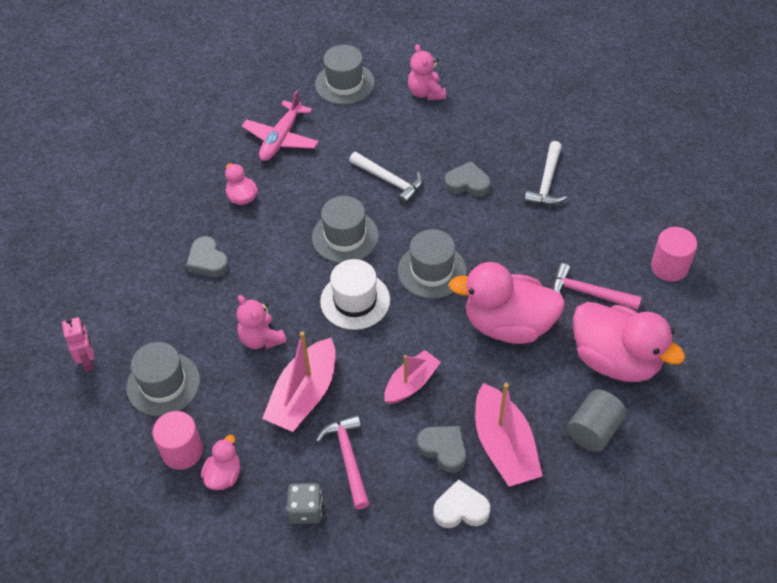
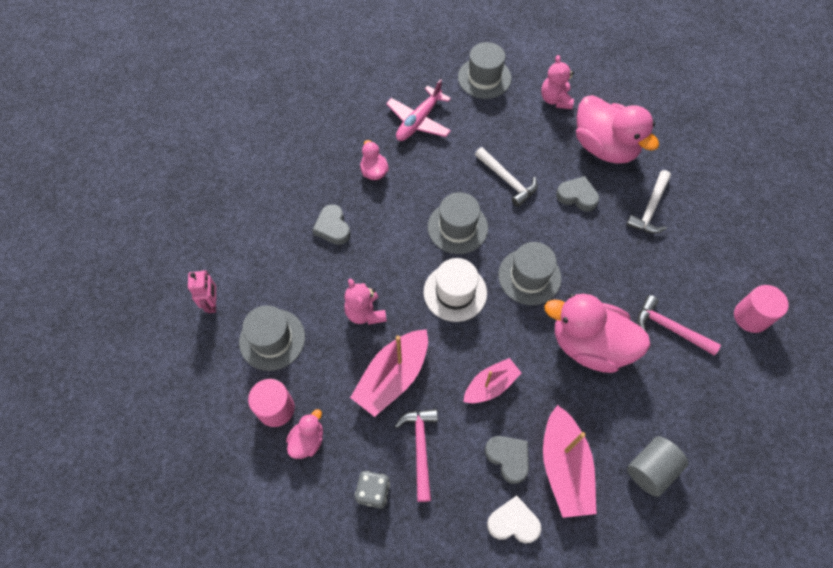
camera: 10 degrees right, 10 degrees up
(615, 360) = (683, 402): pink duck -> pink duck (604, 147)

